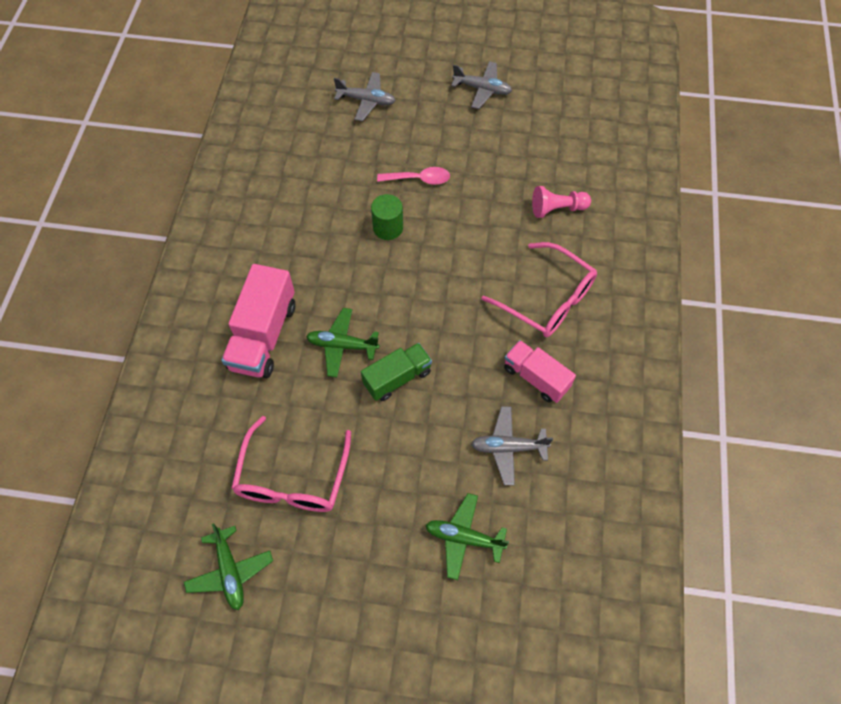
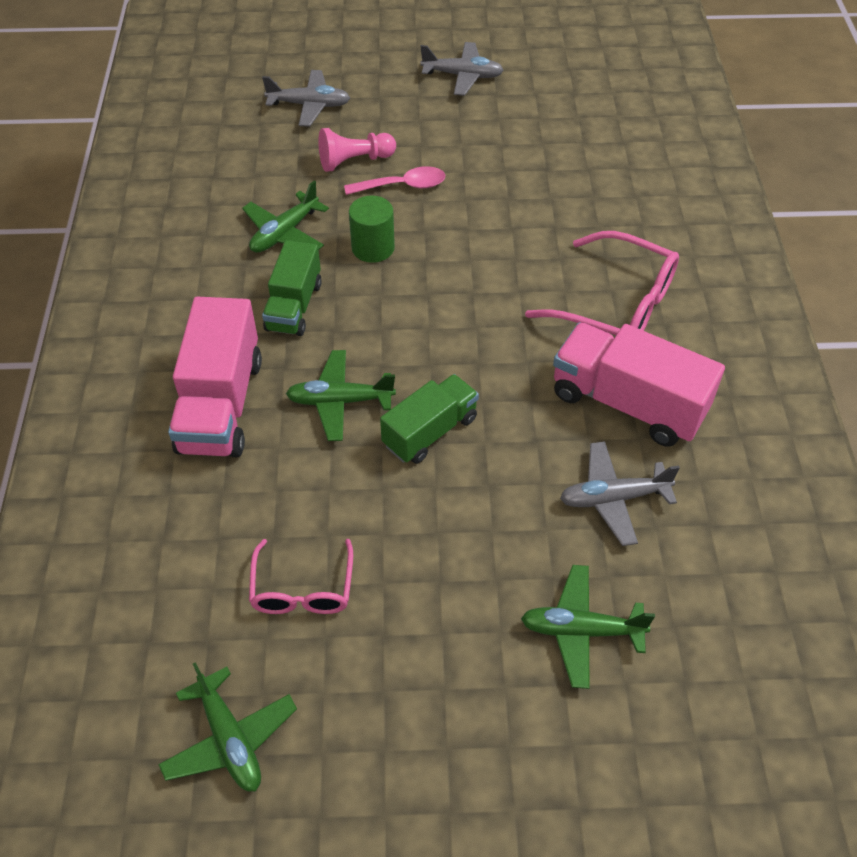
camera: 10 degrees left, 10 degrees down
(292, 478) = (302, 589): pink glasses -> pink glasses, size x0.62
(325, 267) = (294, 306): none -> green truck
(329, 207) = (284, 233): none -> green plane
(536, 378) = (628, 403): pink truck -> pink truck, size x1.55
(557, 209) = (599, 197): pink pawn -> pink pawn (354, 161)

